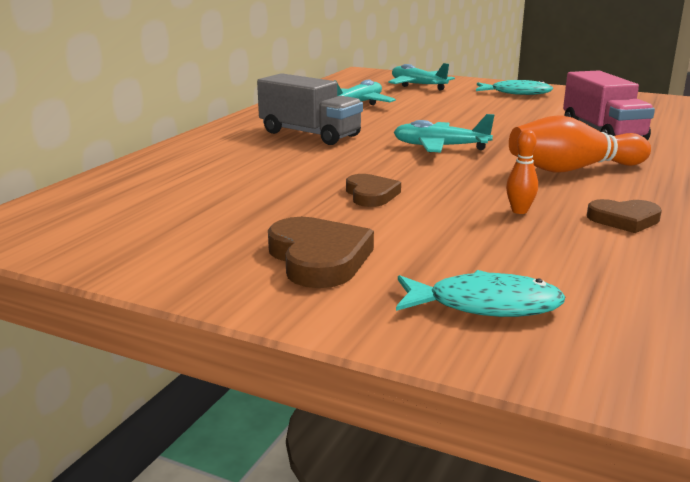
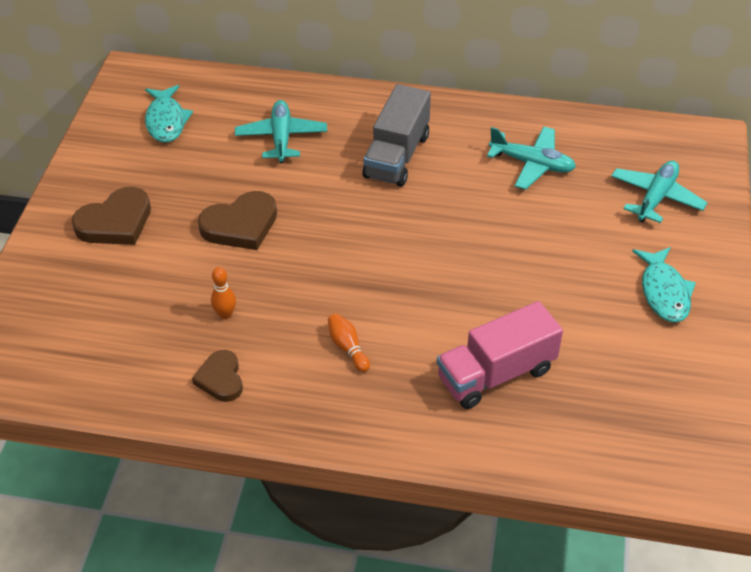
camera: 75 degrees right, 25 degrees up
(371, 194) = (240, 225): brown heart -> brown heart, size x1.56
(440, 147) = (387, 249): turquoise plane -> turquoise plane (281, 138)
(485, 305) = (61, 306): turquoise fish -> turquoise fish (166, 121)
(573, 169) = (348, 348): orange bowling pin -> orange bowling pin, size x0.48

